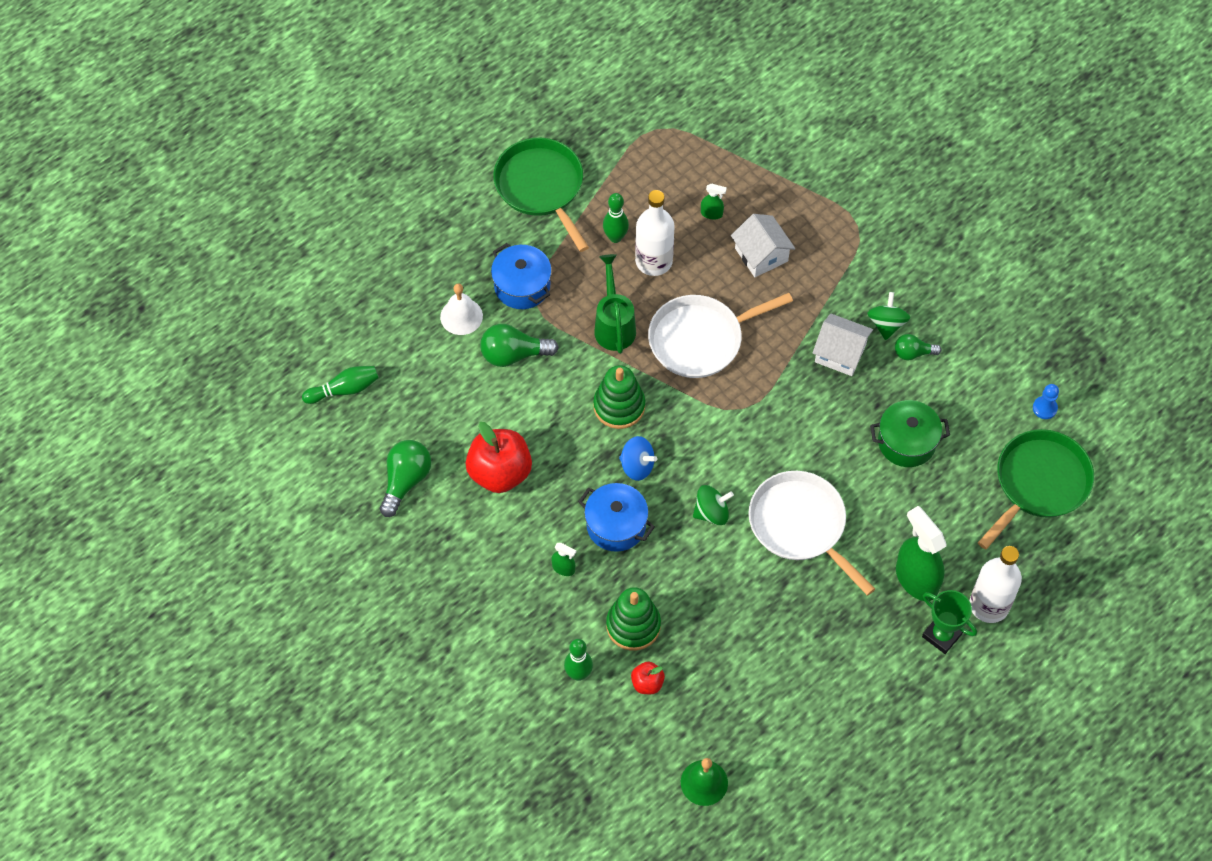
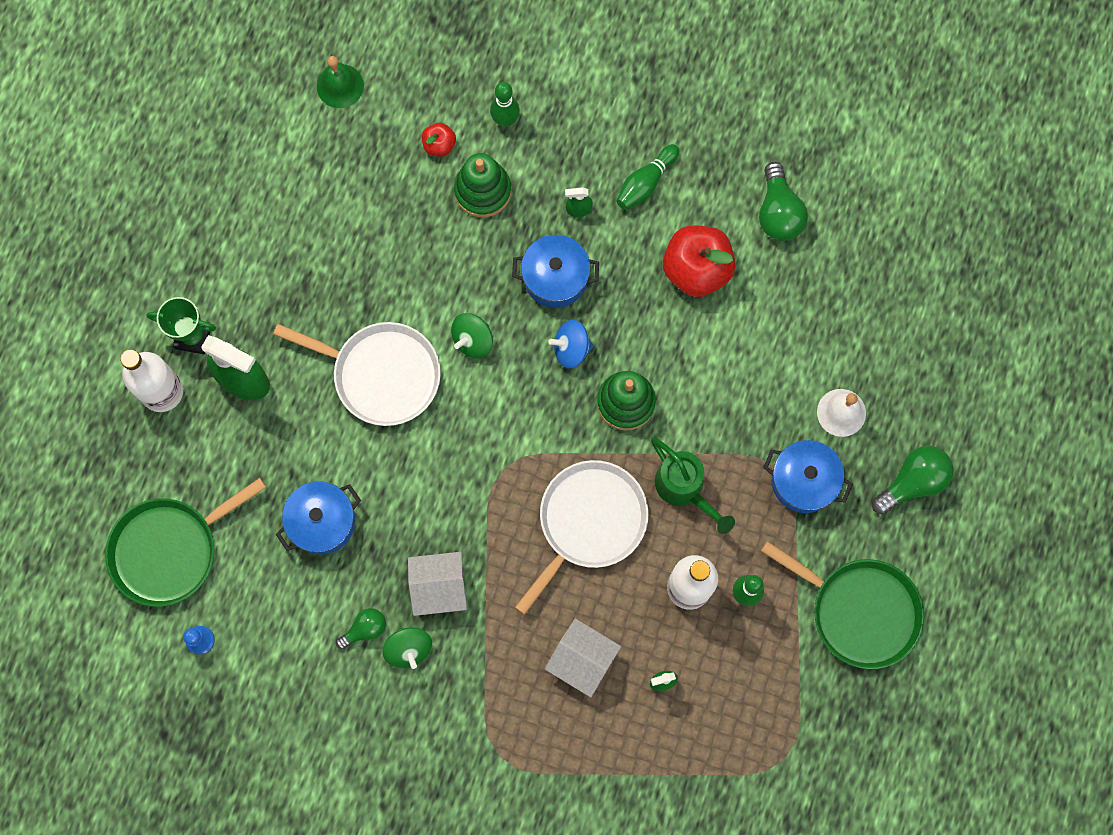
camera: 150 degrees right, 15 degrees up
(344, 389) = (899, 271): green bowling pin -> green bowling pin (645, 183)
(513, 354) = (763, 399): green light bulb -> green light bulb (912, 482)
(906, 442) = (322, 522): green pot -> blue pot
(1039, 483) = (169, 550): green pan -> green pan turned 45 degrees clockwise

